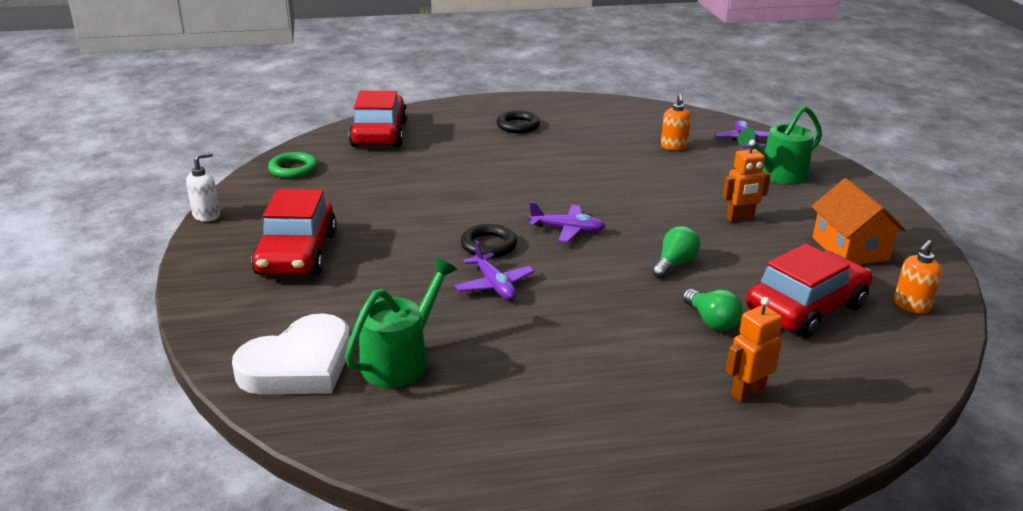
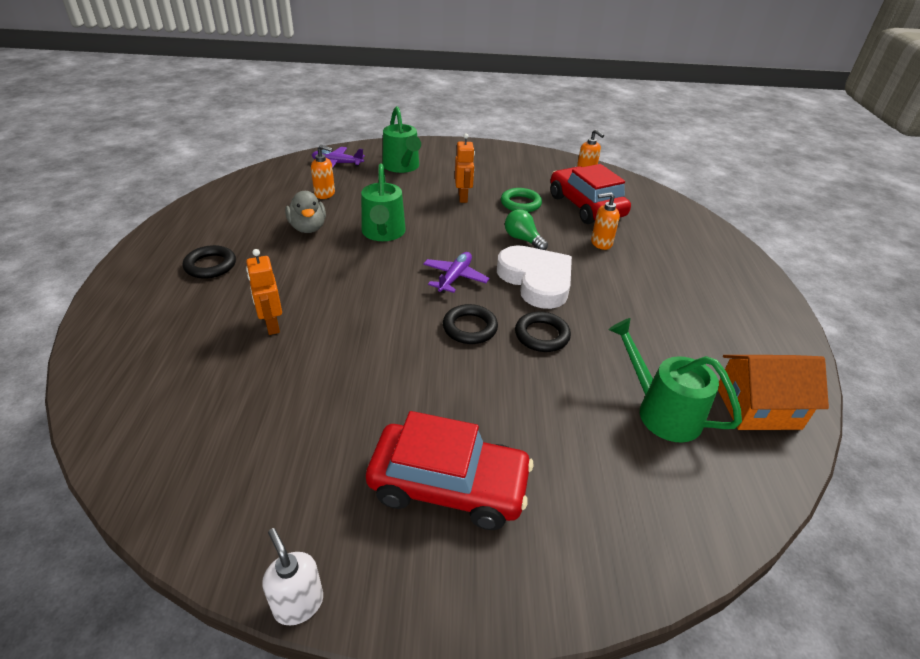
camera: 80 degrees left, 10 degrees up
(293, 169) = (195, 482): green ring -> green ring (520, 203)
(299, 365) = (677, 491): white heart -> white heart (536, 280)
(379, 134) = (140, 379): red car -> none
(494, 285) = (542, 335): purple plane -> black ring
(603, 150) = (308, 228): none -> grey duck
(622, 184) = (383, 233): none -> green watering can
(711, 321) = (601, 243): green light bulb -> orange soap dispenser
(747, 392) = (680, 250): orange robot -> orange robot (272, 325)
(850, 249) = (516, 172): orange house -> orange house (758, 408)

